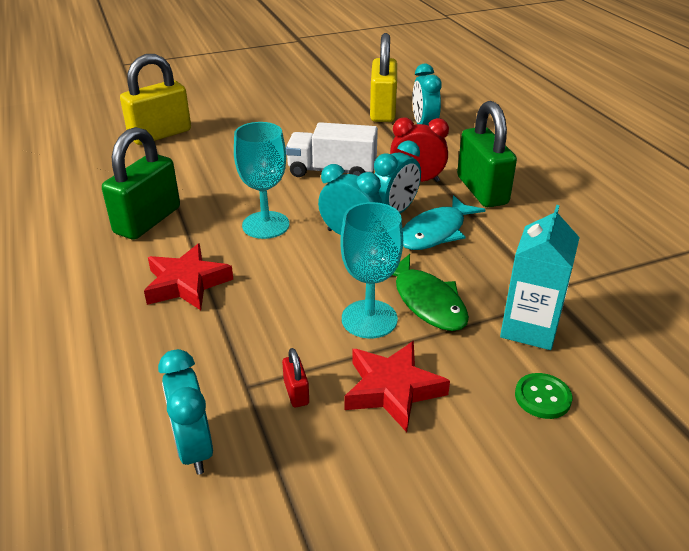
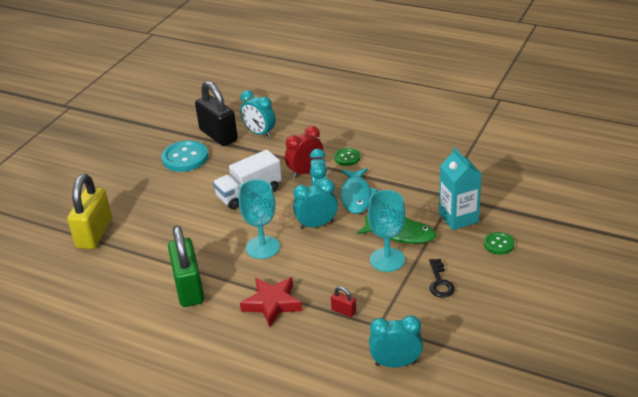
camera: 40 degrees left, 0 degrees up
(194, 448) = (396, 363): turquoise clock -> turquoise clock turned 150 degrees clockwise
(296, 392) = (403, 312): red padlock -> red padlock (343, 311)
(325, 115) = (185, 158): none -> turquoise button
(382, 111) = (218, 135): yellow padlock -> black padlock
(392, 390) = (440, 282): red star -> black key
(482, 190) = (347, 158): green padlock -> green button

